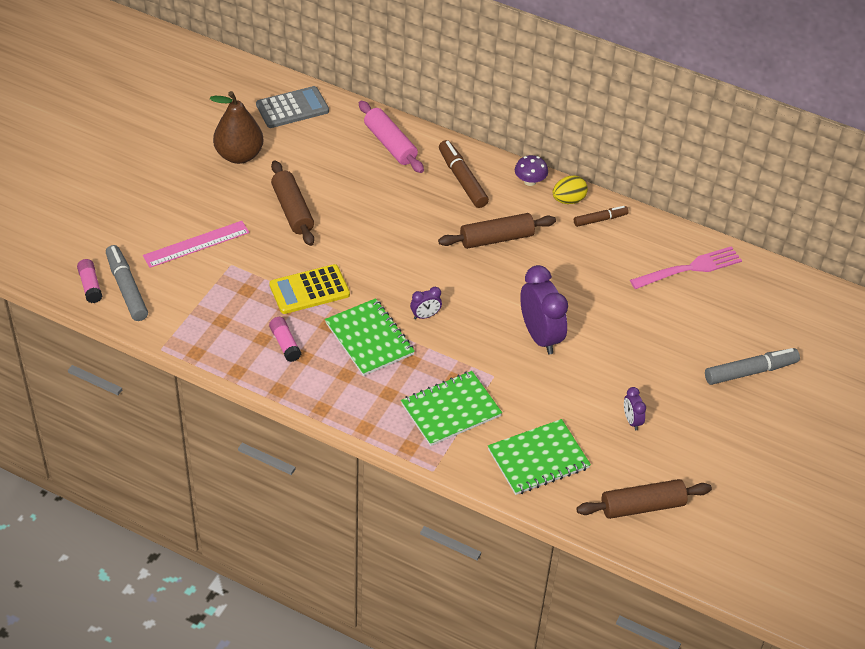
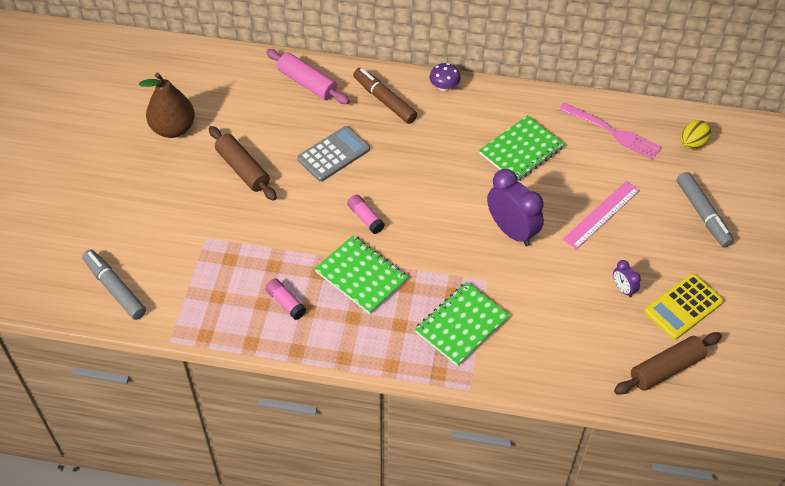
camera: 15 degrees left, 5 degrees up
(90, 286) = (78, 296): pink glue stick -> pink glue stick (365, 218)
(196, 244) = (165, 226): pink ruler -> pink ruler (601, 214)
(292, 108) = (205, 71): grey calculator -> grey calculator (333, 154)
(309, 290) = (288, 243): yellow calculator -> yellow calculator (683, 307)
(425, 316) = (403, 239): purple clock -> none
(496, 238) = (436, 148): brown rolling pin -> none
(538, 459) = (557, 350): green notebook -> green notebook (521, 150)
(568, 200) = (484, 96): yellow egg -> yellow egg (692, 143)
(600, 219) = (518, 107): brown marker -> none
(689, 268) = (612, 132): pink fork -> pink fork turned 75 degrees clockwise
(750, 371) = (702, 214): grey marker -> grey marker turned 105 degrees clockwise

